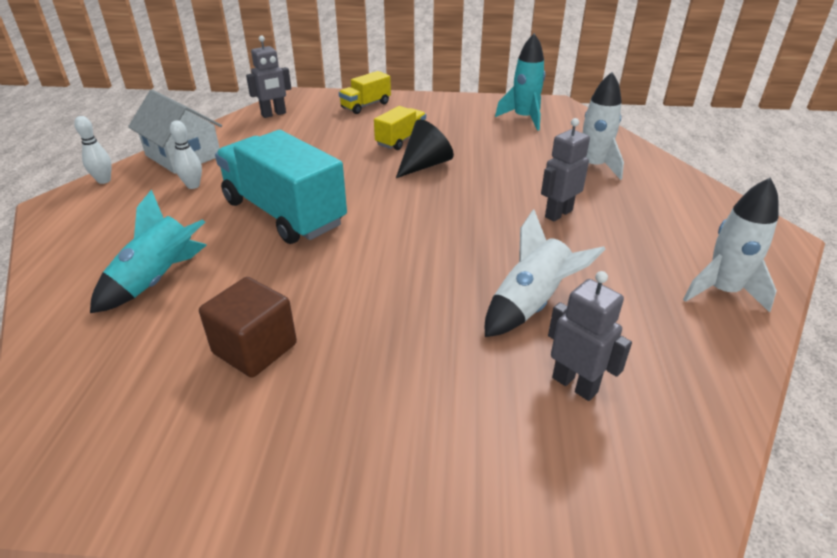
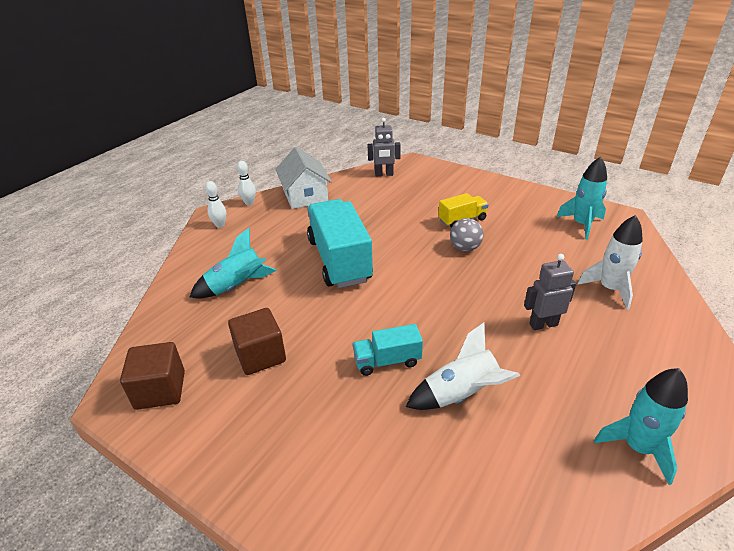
camera: 30 degrees right, 0 degrees up
(125, 446) = (160, 390): none -> brown cube
(193, 185) = (297, 221): white bowling pin -> white bowling pin (220, 225)
(366, 105) = (456, 181): yellow truck -> none
(424, 165) = (465, 248): black cone -> grey ball
(425, 299) = (387, 361): none -> turquoise truck
(575, 384) = (446, 471): grey robot -> none
(722, 291) = (638, 447): white rocket -> turquoise rocket

